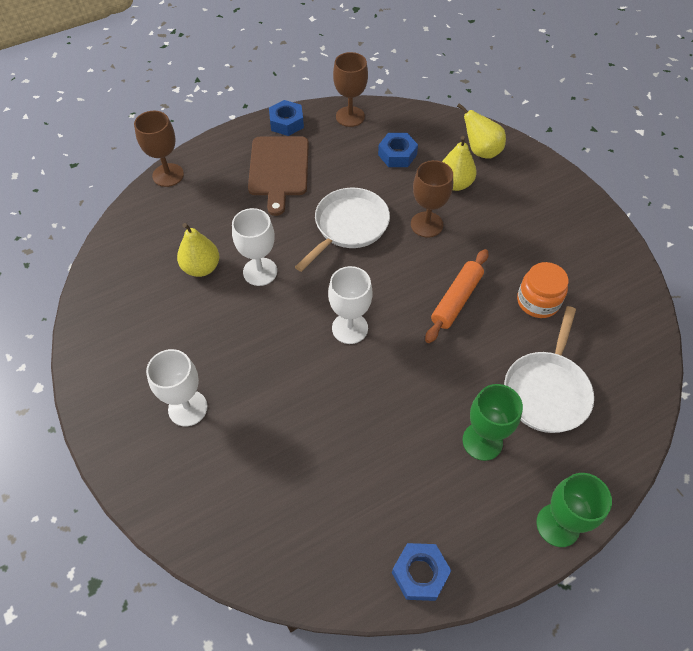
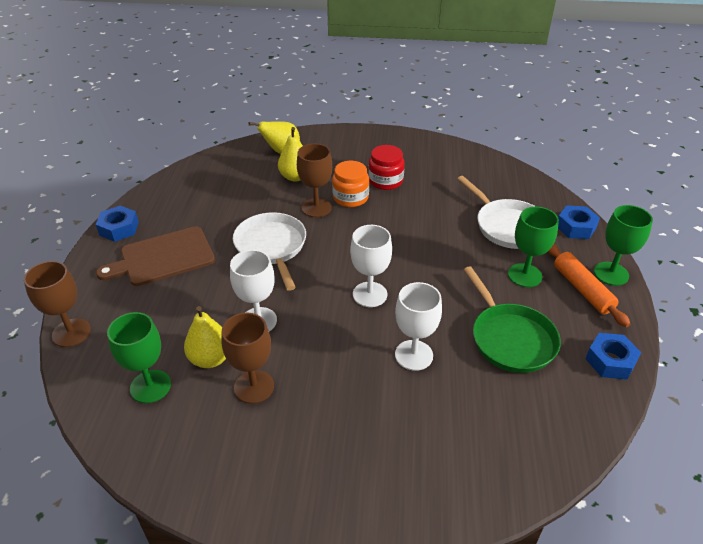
camera: 55 degrees left, 15 degrees down
(153, 251) = (150, 386): none -> green goblet
(188, 408) = (356, 441): white goblet -> white goblet (413, 355)
(278, 169) = (163, 257): brown cutting board -> brown cutting board turned 120 degrees clockwise
(350, 116) = (163, 192): brown goblet -> brown goblet (254, 387)
(382, 468) = (510, 338): none -> green pan
(397, 155) = (234, 189): blue nut -> blue nut (575, 227)
(456, 300) = (398, 228): orange rolling pin -> orange rolling pin (582, 289)
(517, 252) = (385, 181): none -> red jar
(538, 301) = (434, 193): orange jar -> orange jar (350, 197)

